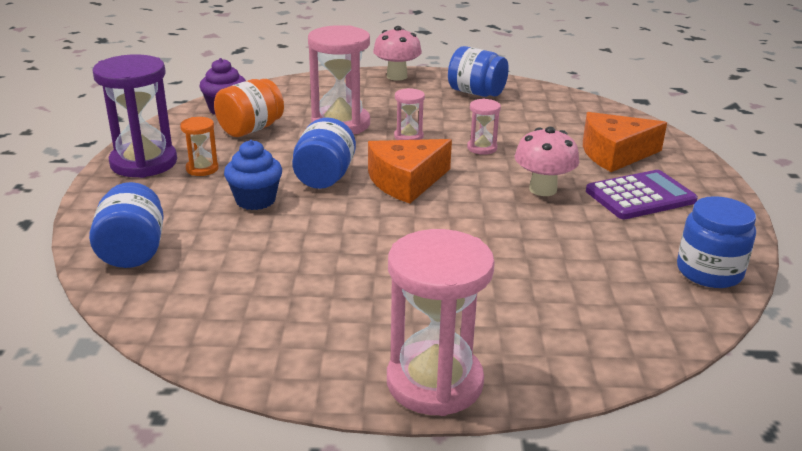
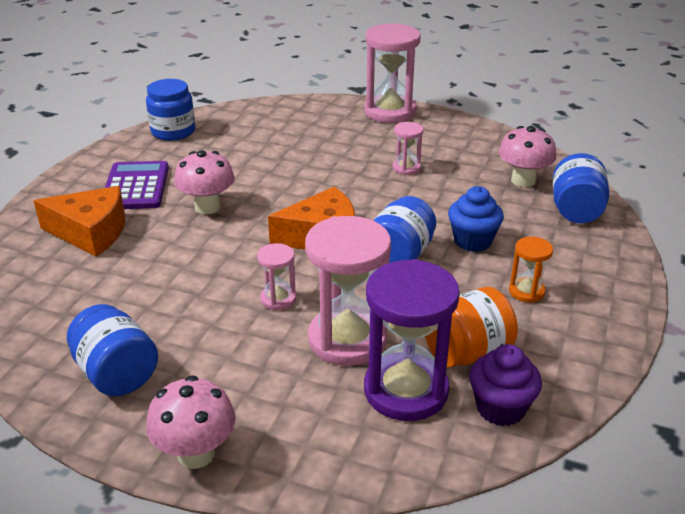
camera: 160 degrees left, 5 degrees up
(144, 163) = (595, 313): purple hourglass -> purple hourglass (406, 390)
(195, 281) = (523, 180): none -> pink mushroom
(482, 148) = (213, 265): pink hourglass -> pink hourglass (406, 168)
(640, 196) = (136, 187): purple calculator -> purple calculator turned 90 degrees clockwise

